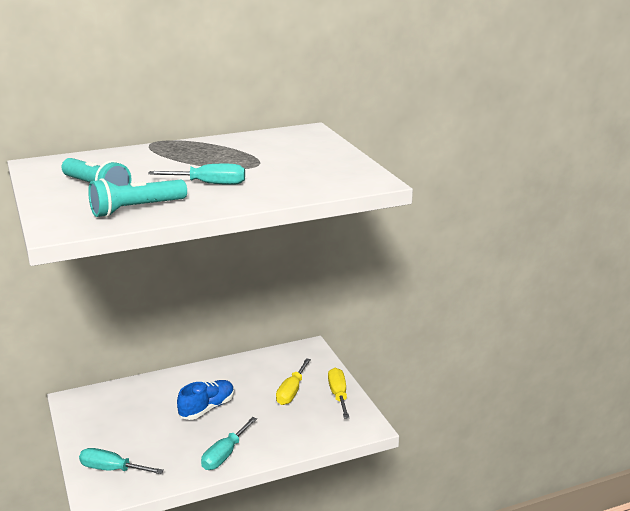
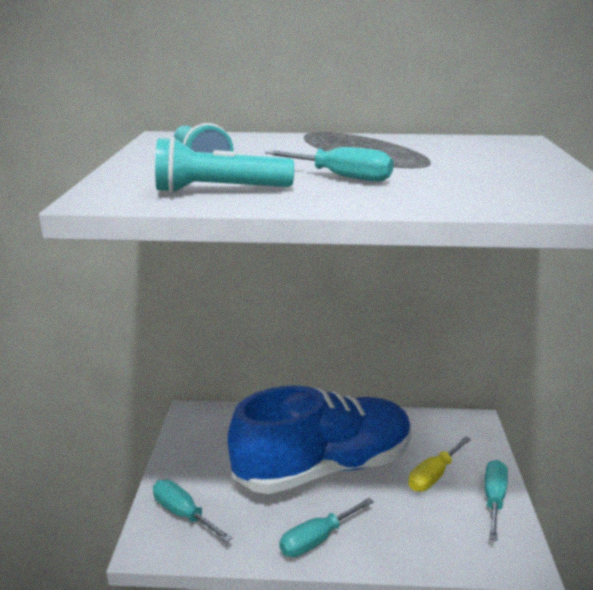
camera: 25 degrees right, 0 degrees up
(207, 408) = (324, 467): blue shoe -> blue shoe, size x2.30
(338, 395) = (494, 498): yellow screwdriver -> turquoise screwdriver

